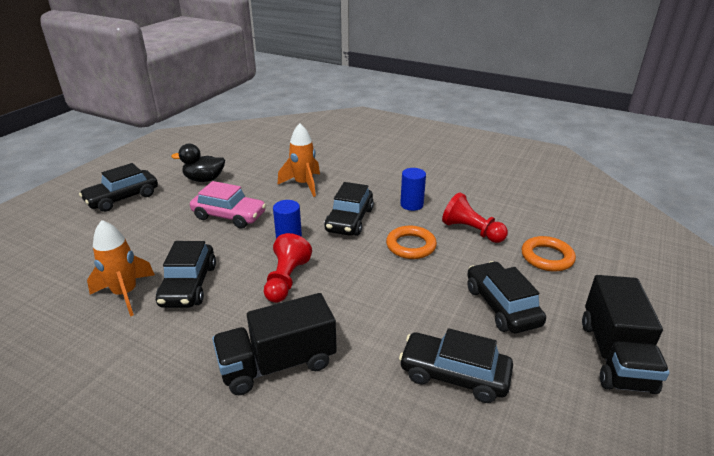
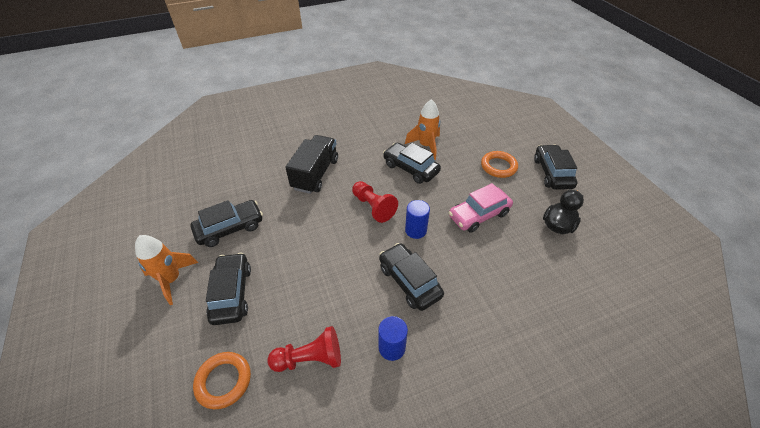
camera: 130 degrees right, 15 degrees up
(303, 184) = (499, 287): orange rocket -> orange rocket (172, 279)
(411, 246) = (338, 295): orange ring -> orange ring (498, 166)
(501, 306) = (232, 293): black car -> black car turned 120 degrees counterclockwise
(615, 355) = (138, 312): black truck -> none

